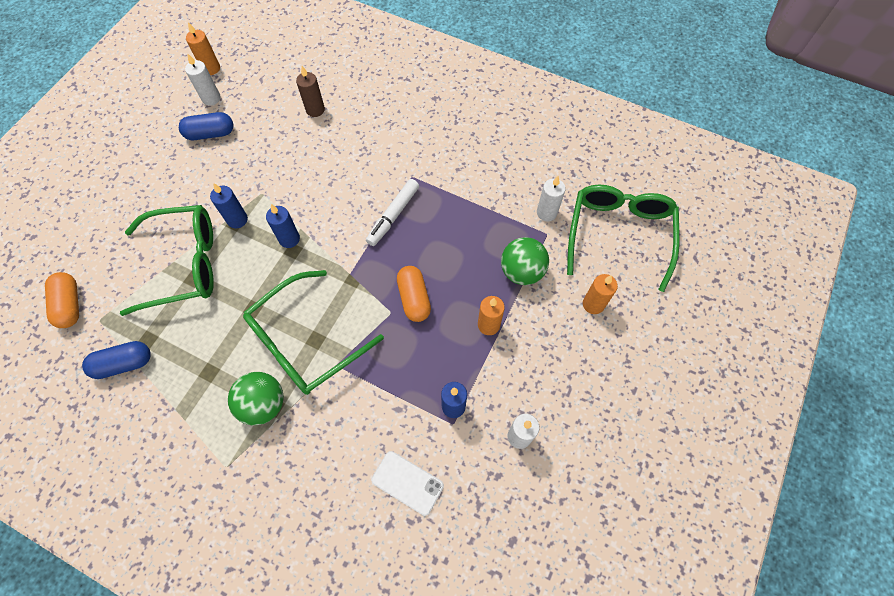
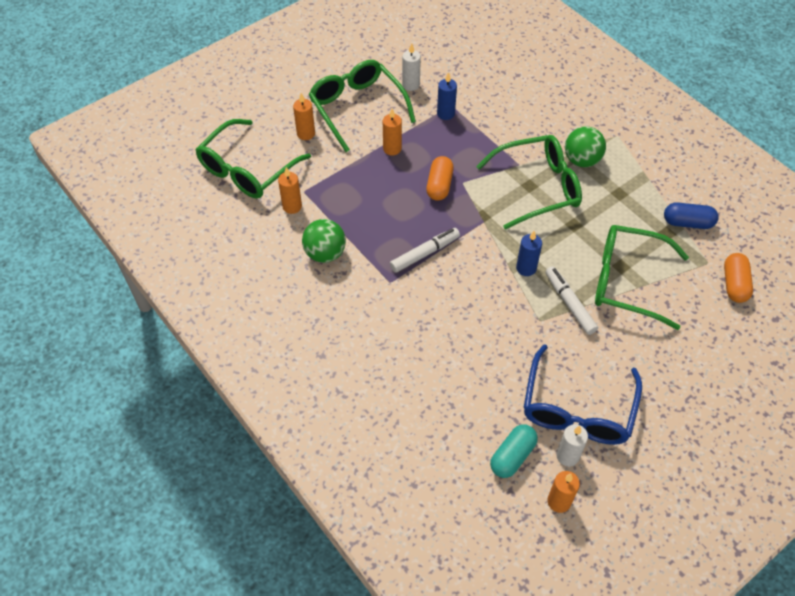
camera: 155 degrees left, 10 degrees down
(210, 134) = (577, 408): blue capsule -> blue glasses
(237, 219) = (569, 303): blue candle -> white marker
(254, 84) = (512, 456): none -> turquoise capsule
(315, 110) = (454, 392): brown candle -> none
(407, 482) = (496, 88): white phone -> none
(522, 271) = (343, 173): green ball -> green ball (325, 253)
(546, 213) = (292, 206): white candle -> orange candle
(561, 367) = (357, 108): none -> green glasses

